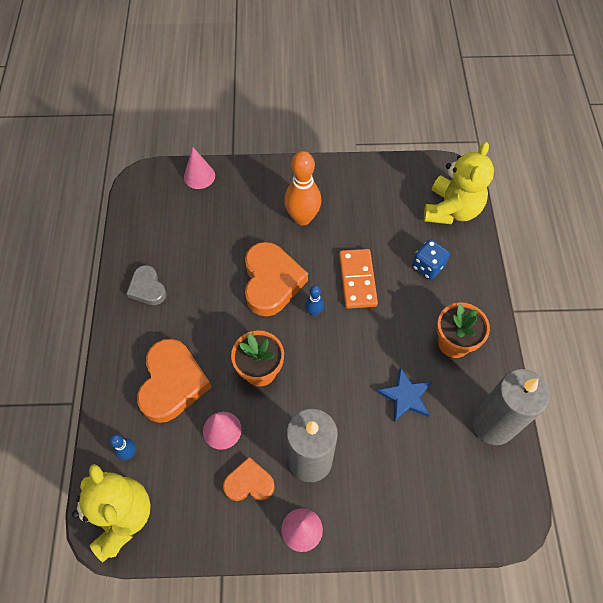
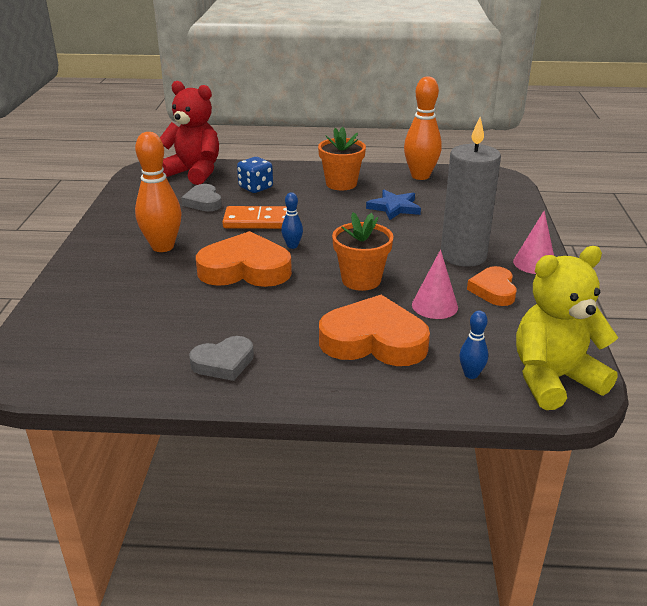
camera: 85 degrees left, 30 degrees down
(199, 176) = (46, 318): pink cone -> none
(389, 230) = (203, 202): none -> grey heart
(451, 210) = (194, 173): yellow teddy bear -> red teddy bear
(493, 424) = (420, 176): grey candle -> orange bowling pin

